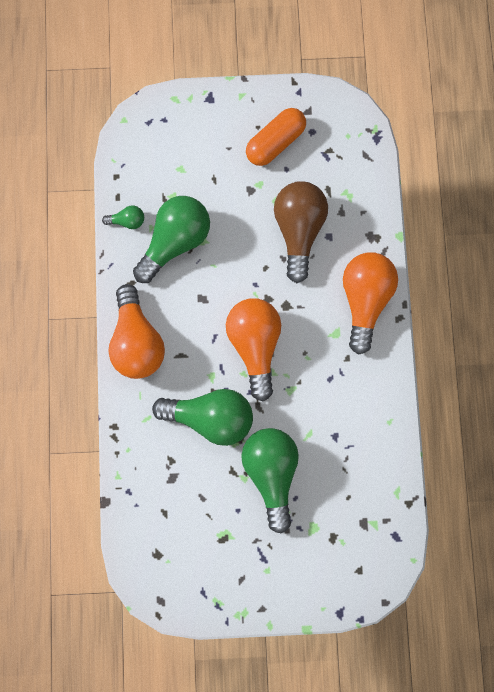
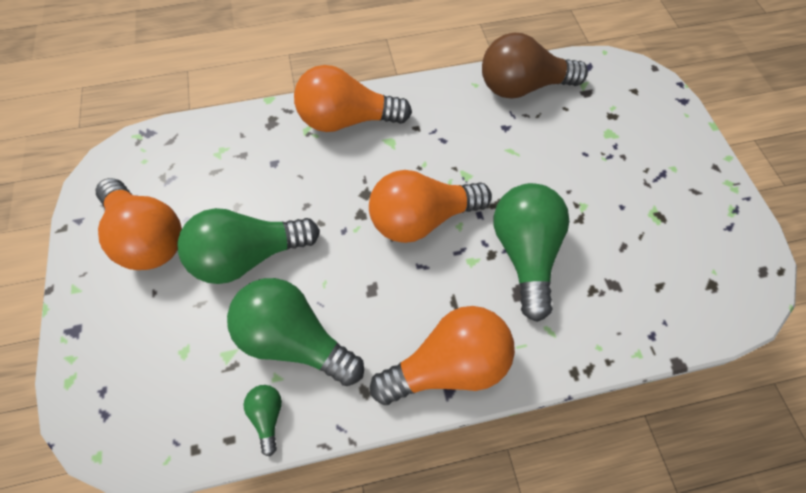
camera: 100 degrees left, 15 degrees down
(271, 474) = (567, 179): green light bulb -> green light bulb (249, 256)
(275, 142) = (148, 237): orange capsule -> orange light bulb
(299, 231) = (269, 194): brown light bulb -> brown light bulb (522, 87)

